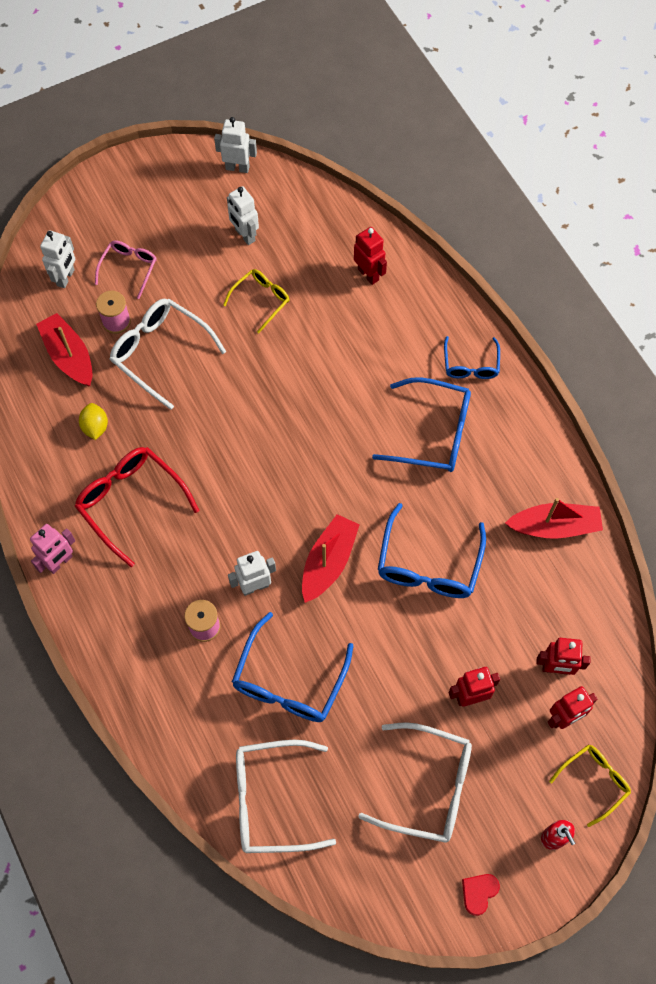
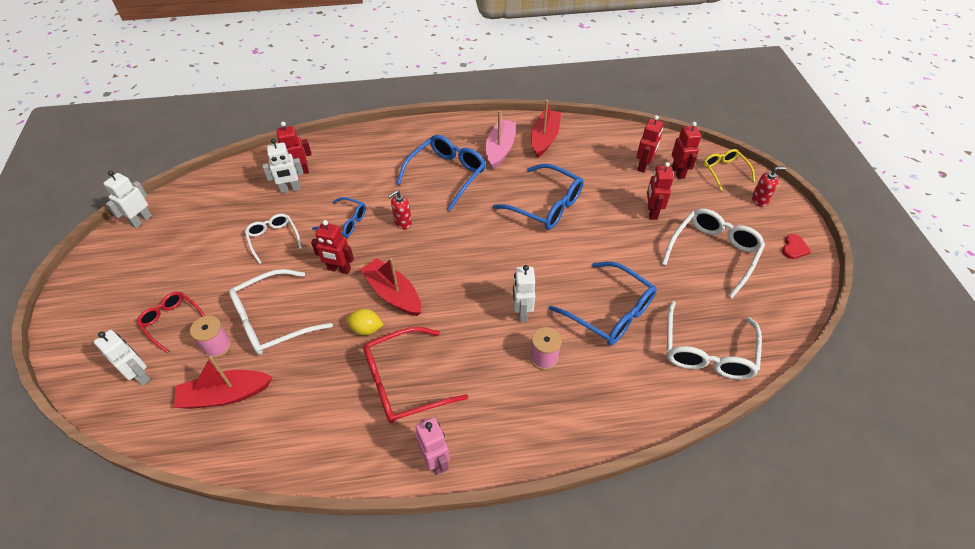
camera: 70 degrees left, 15 degrees down
(95, 427) = (313, 392): yellow lemon -> yellow lemon (366, 329)
(129, 268) = (171, 321): pink glasses -> red glasses
(245, 235) = (207, 233): white robot -> white robot (290, 189)
(245, 382) = (339, 269): none -> red robot
(261, 300) = (273, 238): yellow glasses -> white glasses
(328, 562) = (520, 260): red boat -> red boat (393, 293)
(335, 416) = (402, 223): none -> red soap dispenser
(470, 365) = (407, 142): blue glasses -> blue glasses (346, 223)
(479, 892) = (794, 248): red heart -> red heart turned 120 degrees counterclockwise
(508, 478) = (500, 149): none -> pink boat

